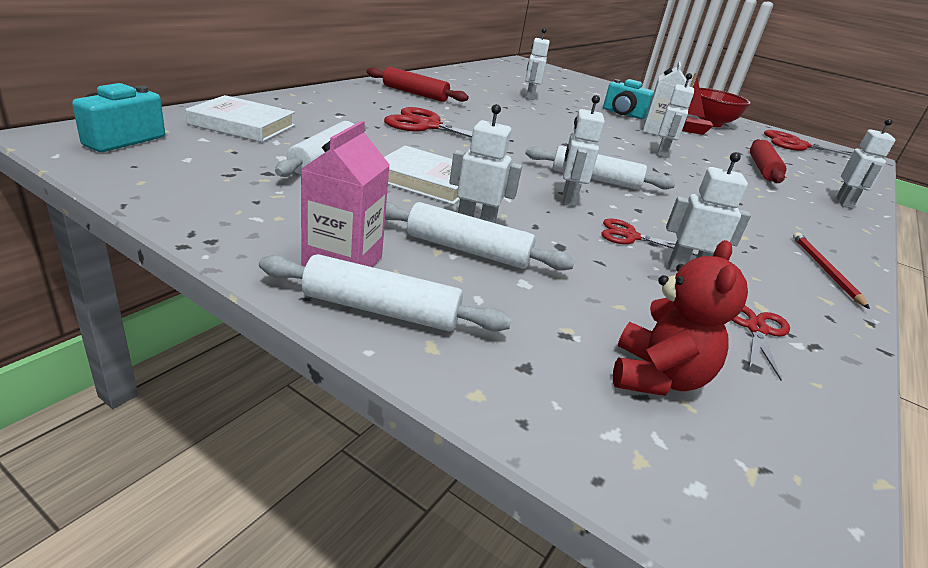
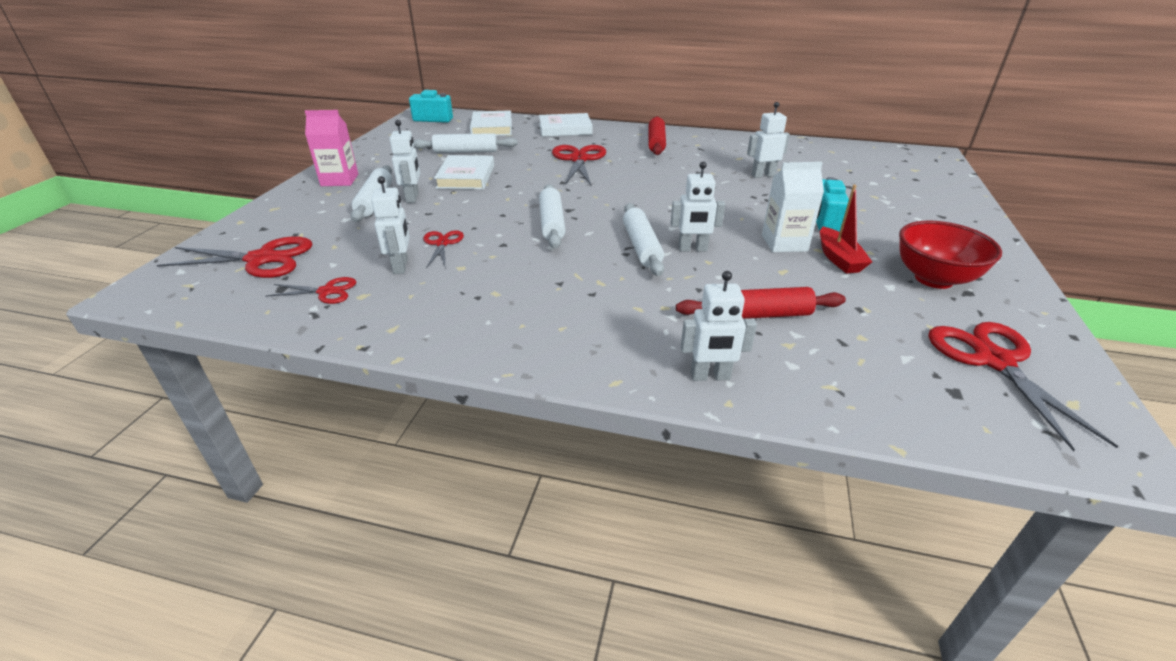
camera: 75 degrees right, 5 degrees up
(315, 103) = (565, 129): none -> white book
(381, 310) = (299, 194): white rolling pin -> white rolling pin (641, 246)
(568, 199) = (490, 218): white robot -> none
(656, 377) = (261, 259): red teddy bear -> red scissors
(824, 270) = (456, 333): red pencil -> none

